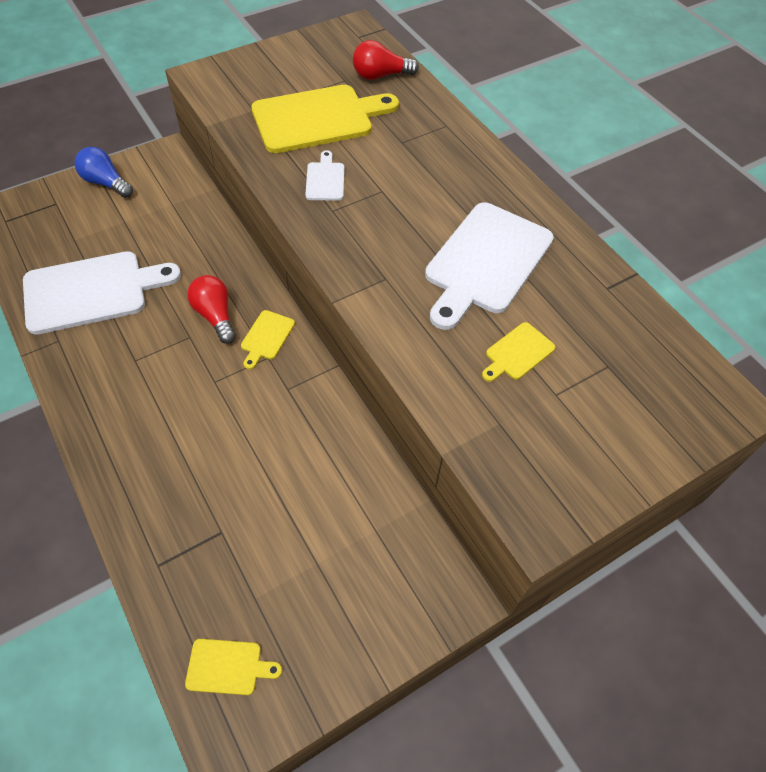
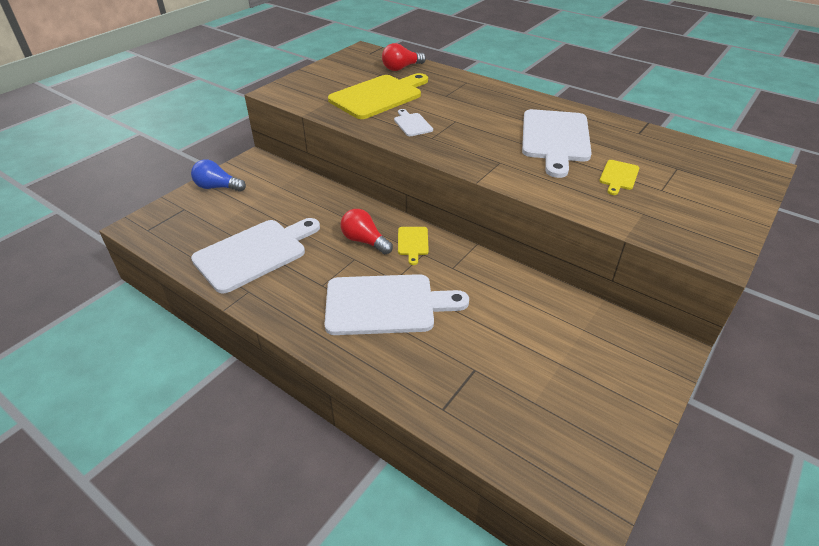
camera: 20 degrees left, 15 degrees down
(184, 412) = (386, 305): none -> white cutting board
(228, 667) = (551, 455): yellow cutting board -> none

